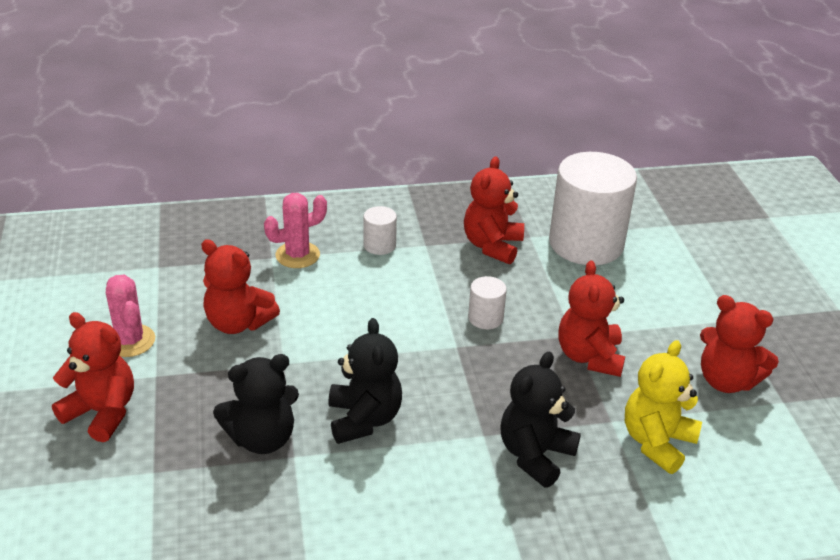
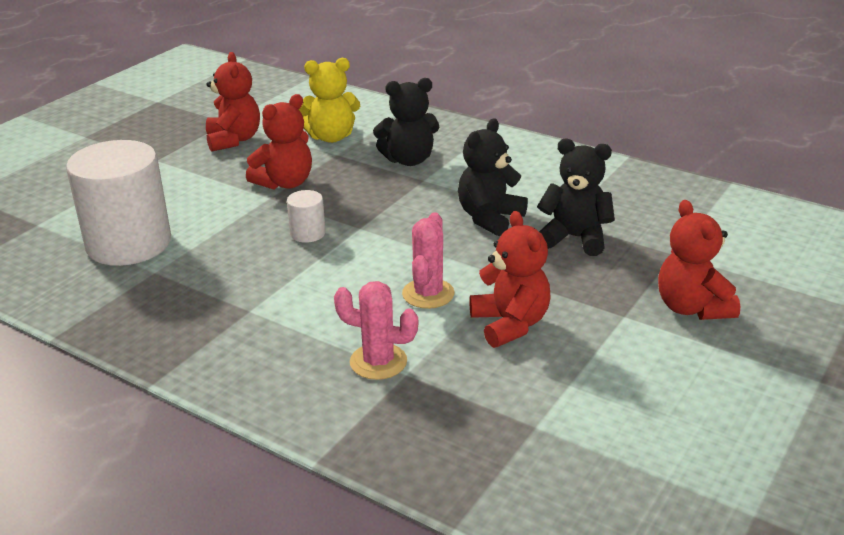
camera: 135 degrees left, 5 degrees down
(130, 341) = (627, 356): pink cactus -> pink cactus (428, 294)
(379, 245) = (289, 331): white cylinder -> none
(492, 246) = (199, 279): red teddy bear -> none

